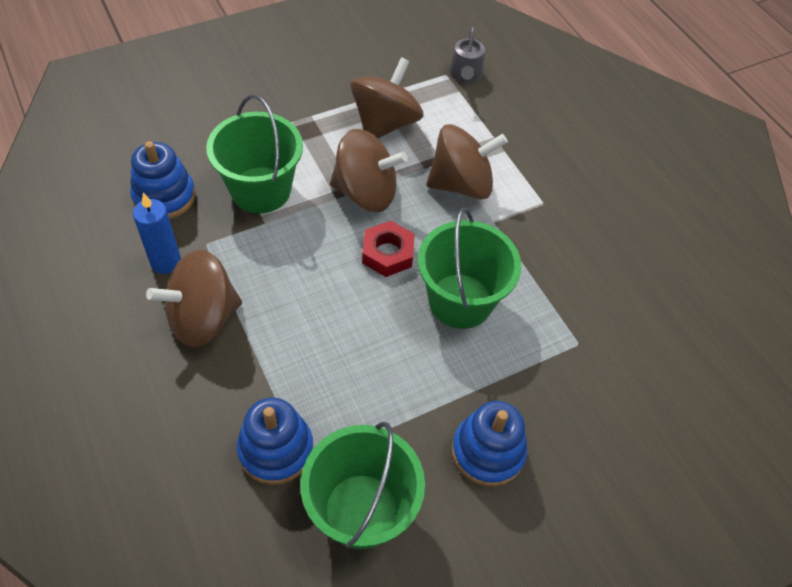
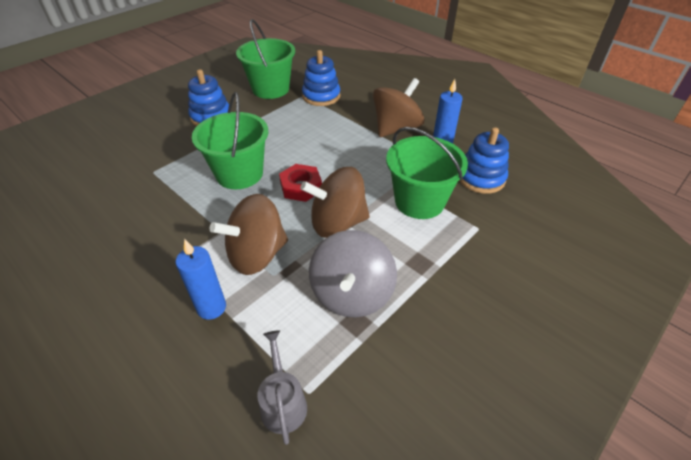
camera: 165 degrees right, 10 degrees down
(385, 123) = (352, 294): brown spinning top -> grey spinning top
(510, 149) = (211, 307): none -> blue candle

